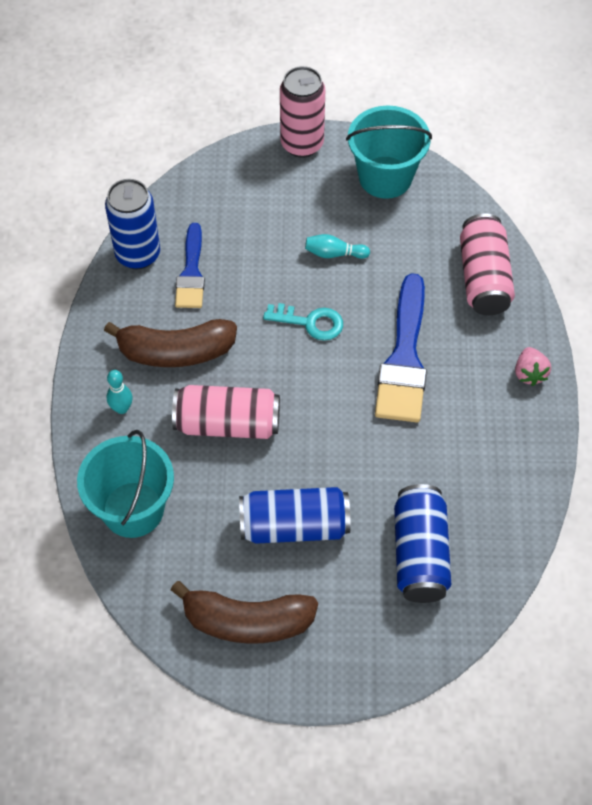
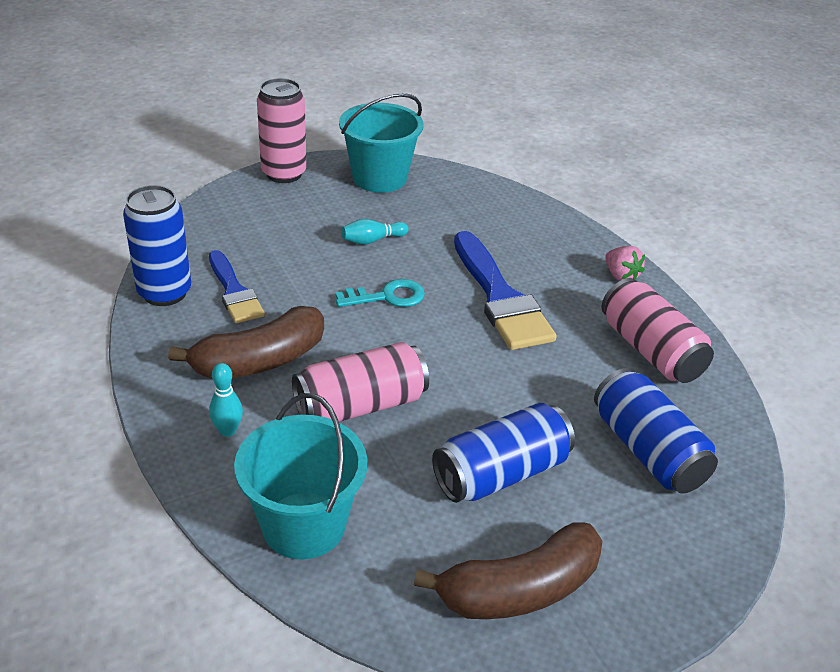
camera: 30 degrees left, 20 degrees down
(484, 278) = (523, 222): pink can -> pink can (650, 350)

